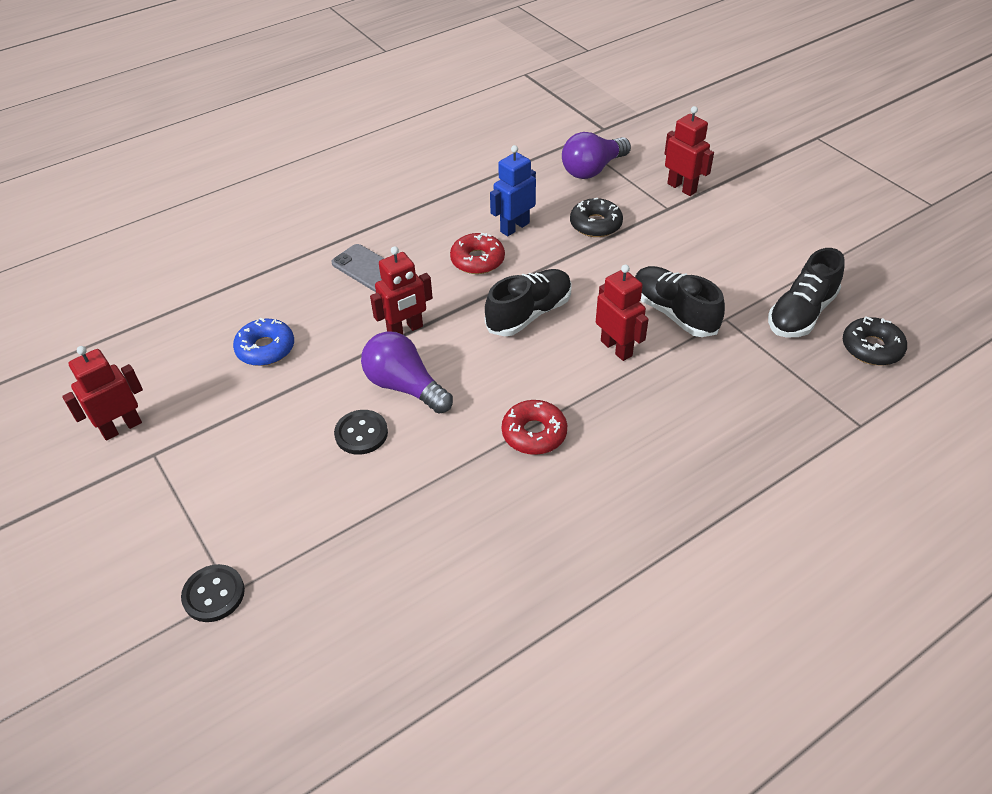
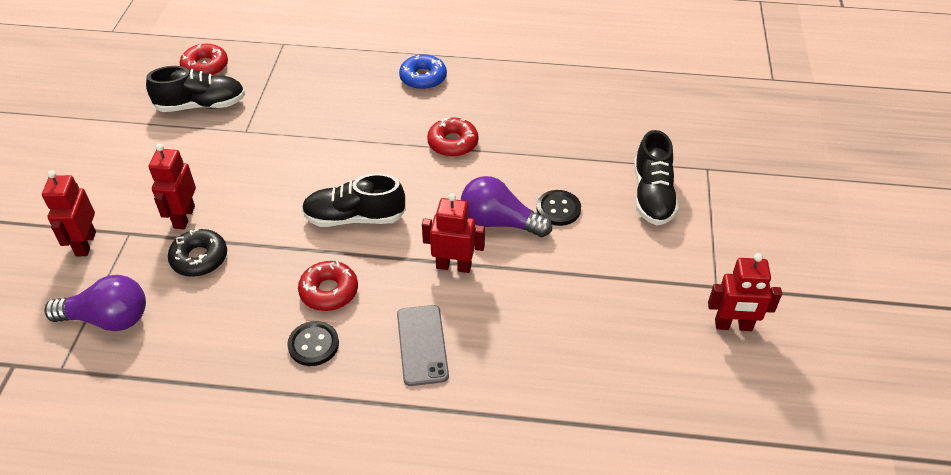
camera: 140 degrees left, 0 degrees up
(214, 594) = (718, 173): black button -> black button (313, 345)
(265, 348) = (575, 324): blue donut -> blue donut (423, 78)
(404, 386) = (499, 222): purple light bulb -> purple light bulb turned 120 degrees clockwise
(514, 227) = (258, 303): blue robot -> none
(616, 348) = (335, 157): red robot -> red robot (184, 217)
(674, 313) = (267, 155): black shoe -> black shoe (652, 195)
(871, 348) = (205, 67): black donut -> red donut

